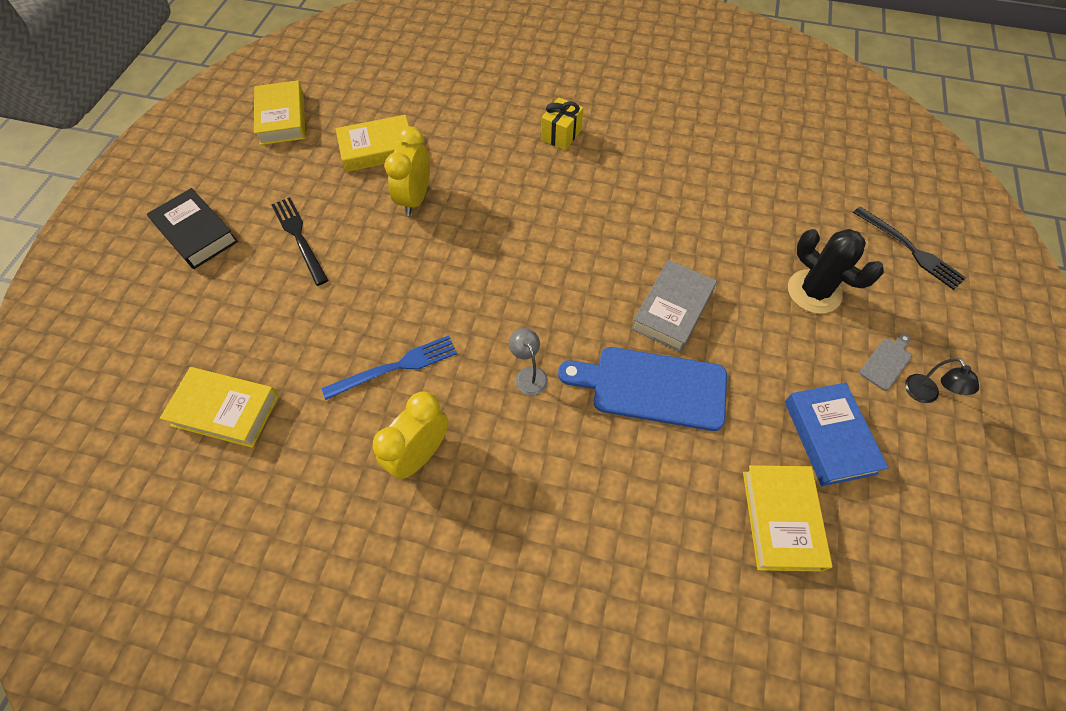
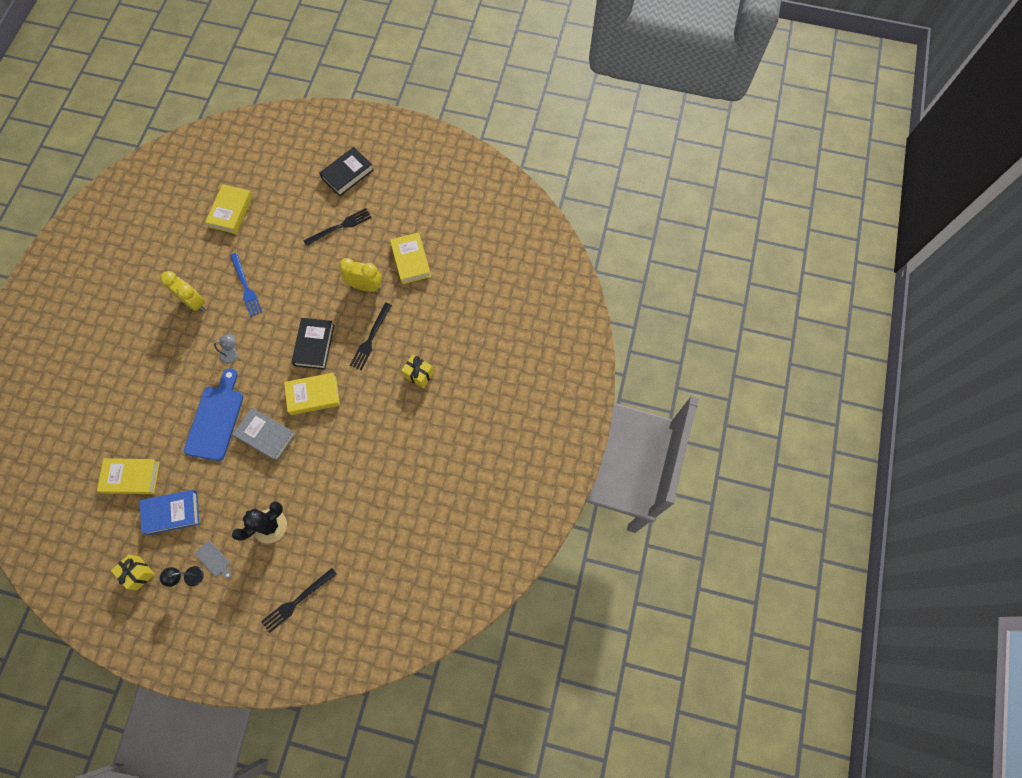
camera: 90 degrees right, 10 degrees up
(282, 118) = (442, 201): yellow book -> yellow book (313, 395)
(504, 189) = (370, 338): none -> black fork
(514, 257) = (314, 345): none -> black book
(945, 478) = (138, 573): none -> yellow gift

